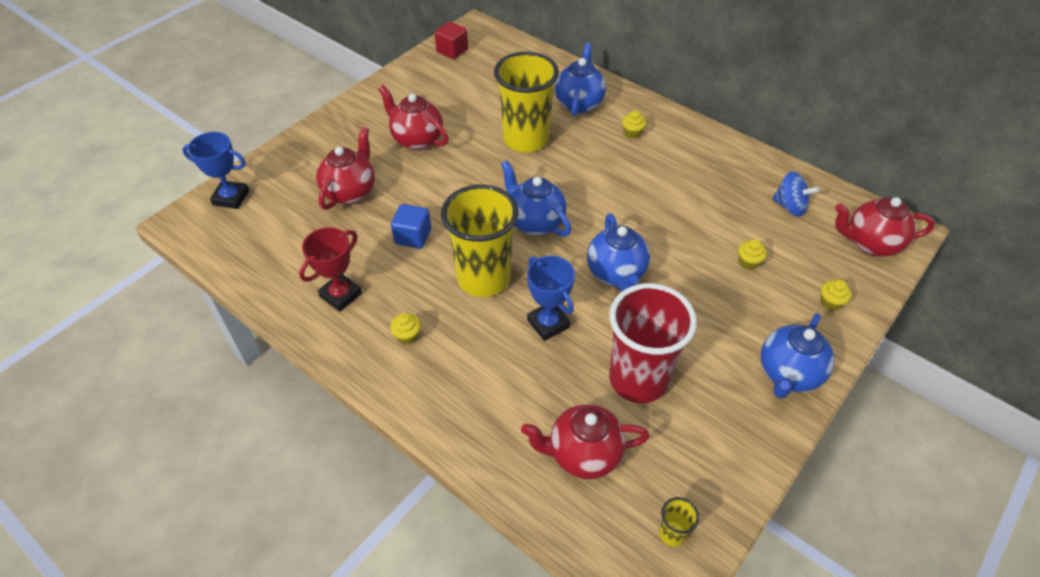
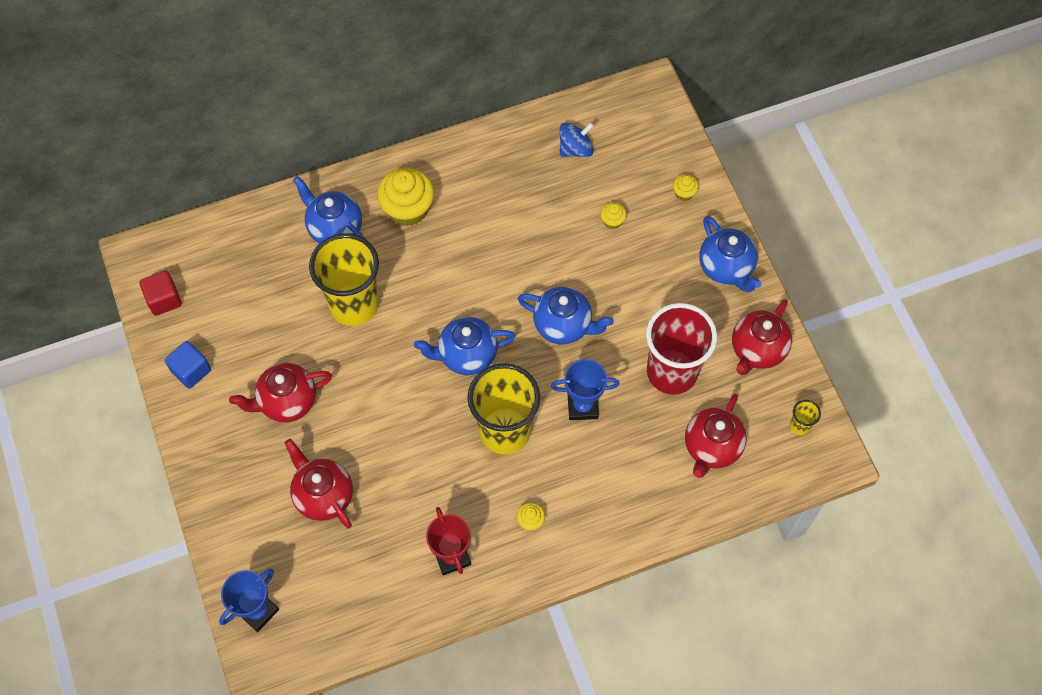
camera: 60 degrees left, 15 degrees up
(413, 237) = (419, 465): blue cube -> blue cube (191, 370)
(632, 133) = (408, 209): yellow cupcake -> yellow cupcake, size x2.17
(870, 243) = (648, 122): red teapot -> red teapot (757, 350)

